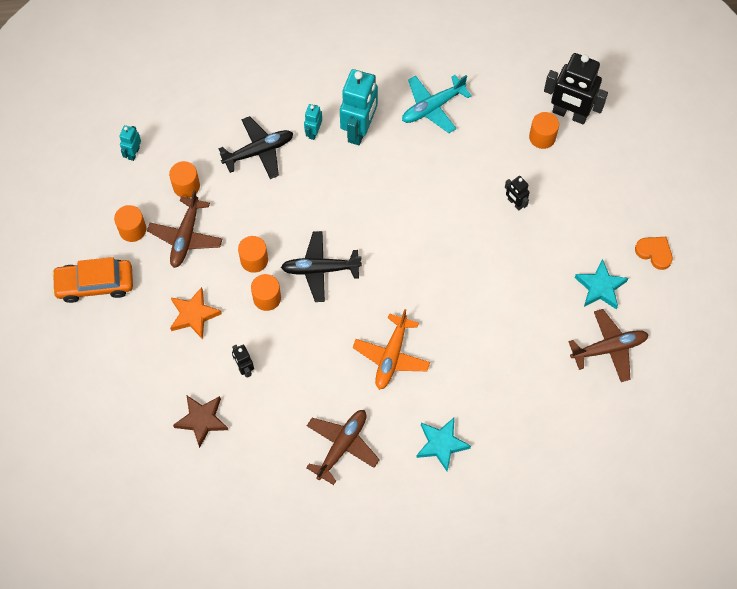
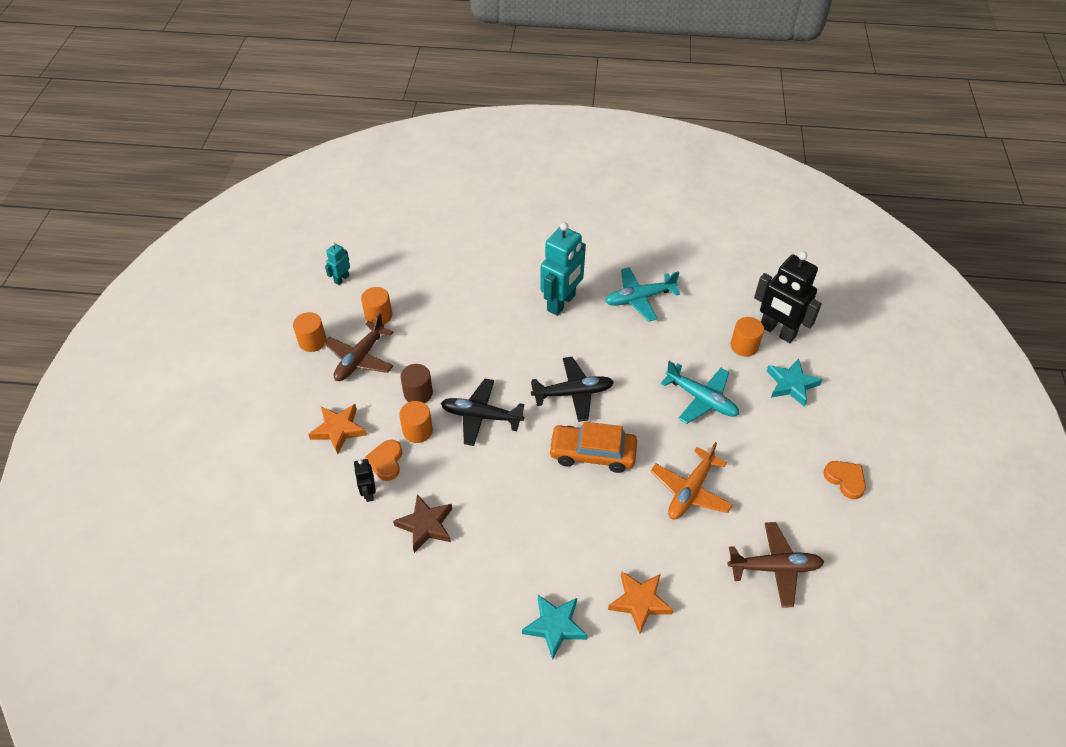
camera: 15 degrees right, 15 degrees down
(95, 284) = (256, 380): orange car -> orange car (592, 453)
(202, 420) = (304, 534): brown star -> brown star (426, 525)
(249, 335) = (386, 461): none -> orange heart
(254, 260) = (418, 393): orange cylinder -> brown cylinder
(259, 151) = (458, 301): black plane -> black plane (573, 393)
(313, 132) = (516, 296): turquoise robot -> none
(342, 446) = (443, 599): brown plane -> none
(391, 356) = (527, 518): orange plane -> orange plane (690, 491)
(505, 406) = (639, 602): none -> orange star
(515, 203) = (701, 399): black robot -> turquoise plane
(600, 287) = (777, 501): turquoise star -> turquoise star (791, 384)

